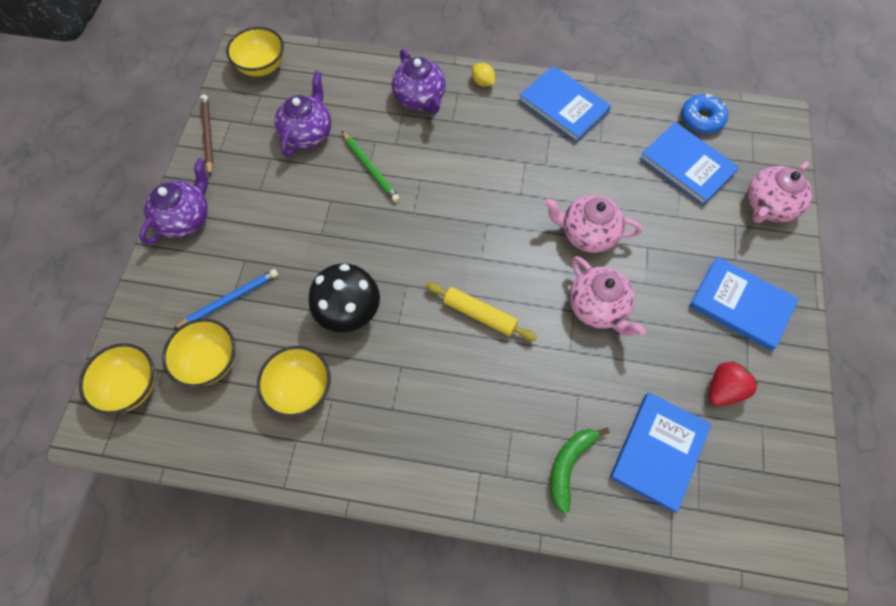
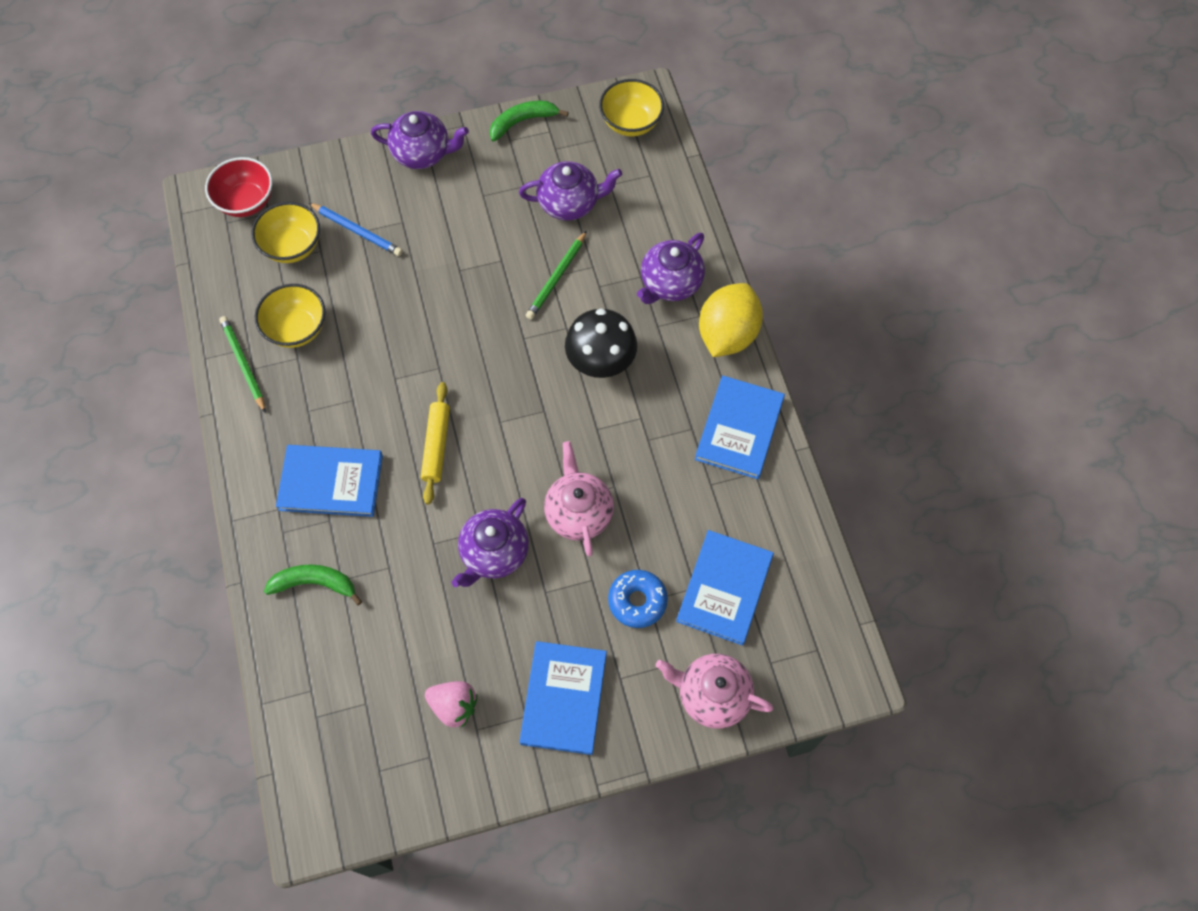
camera: 65 degrees right, 0 degrees up
(132, 386) = (246, 202): yellow bowl -> red bowl
(208, 135) = (522, 122): brown pencil -> green banana
(311, 451) = (244, 364): none -> green pencil
(349, 312) = (388, 333): black mushroom -> black mushroom (601, 362)
(482, 82) = (727, 334): yellow lemon -> yellow lemon, size x2.33
(597, 307) = (494, 553): pink teapot -> purple teapot
(658, 451) = (361, 661): blue book -> blue book (331, 482)
(701, 119) = (804, 585): blue donut -> blue donut (637, 601)
(723, 389) = (454, 706): red strawberry -> pink strawberry

